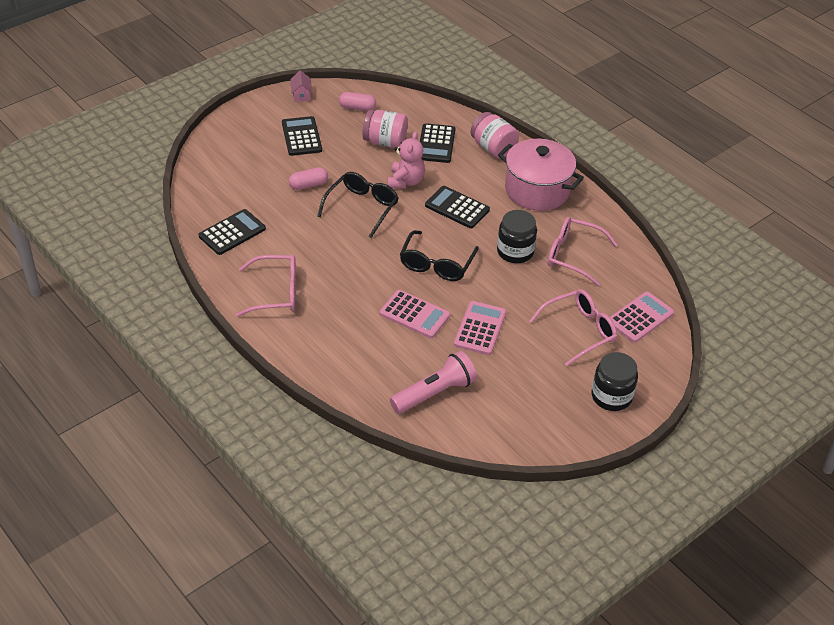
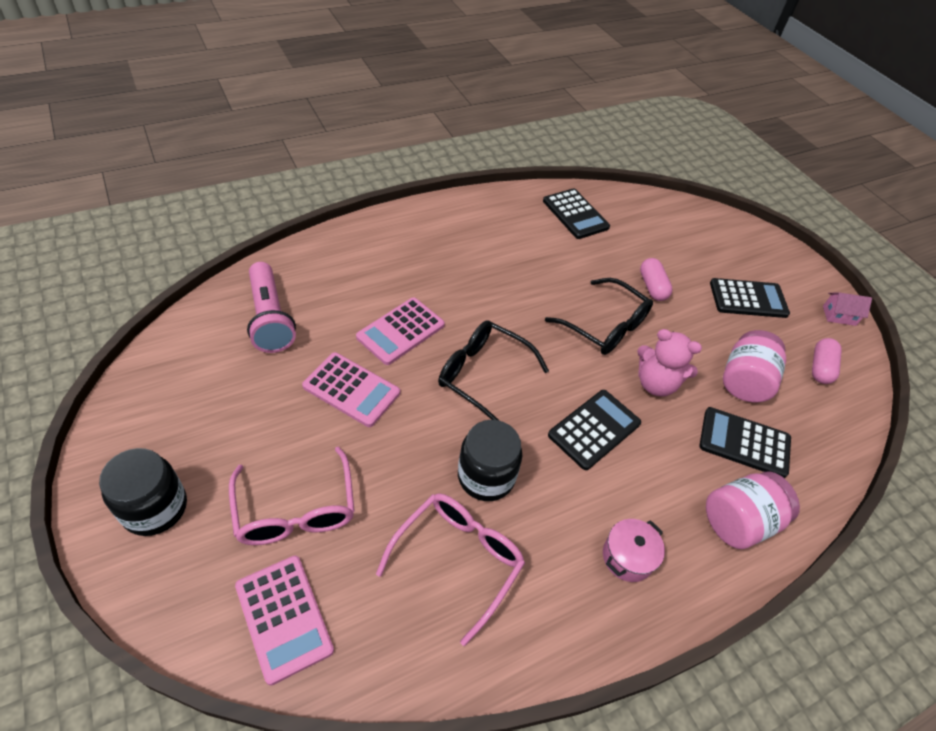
camera: 100 degrees right, 5 degrees up
(276, 293) = (474, 229): pink glasses -> none
(537, 190) = (627, 557): pink pot -> pink pot, size x0.46

